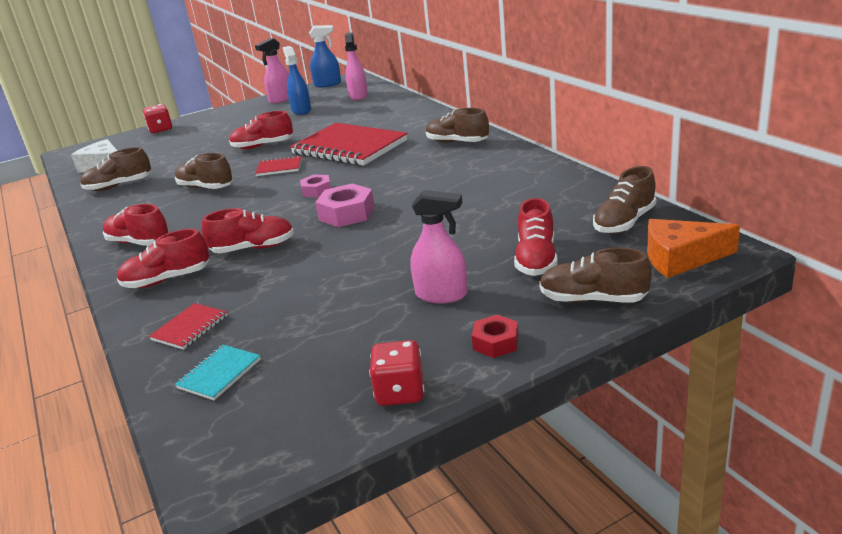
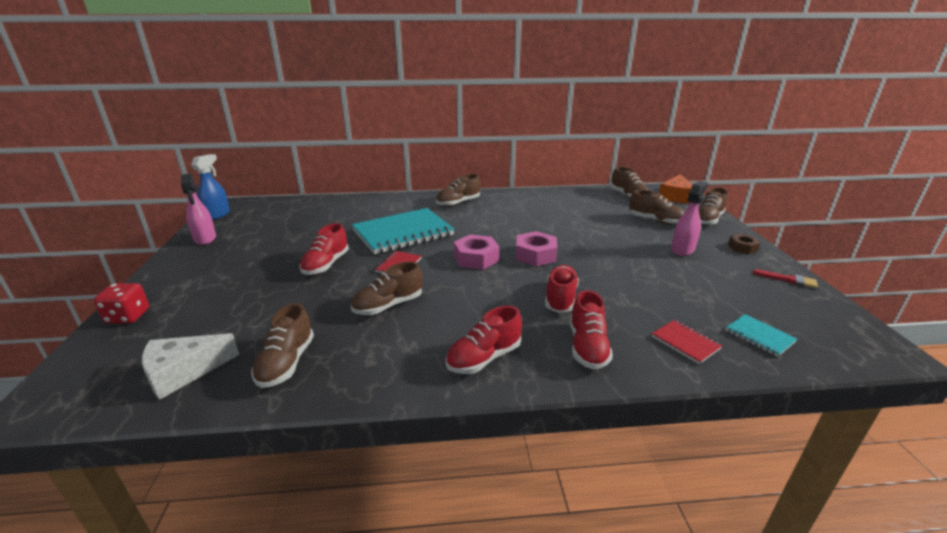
camera: 70 degrees left, 0 degrees up
(301, 110) = (264, 235): blue spray bottle -> none
(316, 191) = (476, 258): pink nut -> pink nut, size x1.63
(349, 147) = (403, 233): red notebook -> turquoise notebook
(358, 96) = (284, 210): pink spray bottle -> none
(400, 392) = (789, 280): red dice -> red brush
(495, 342) = (742, 248): red nut -> brown nut
(536, 259) = (655, 221): red shoe -> brown shoe

